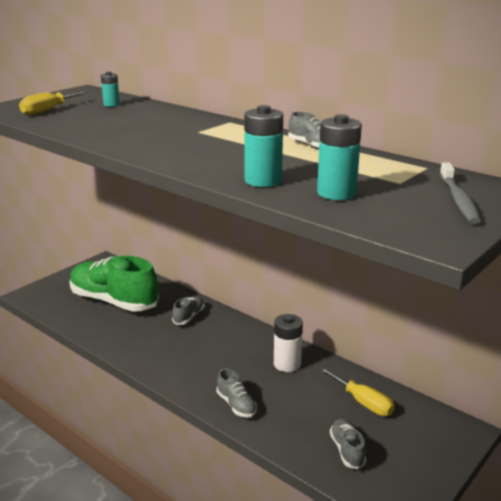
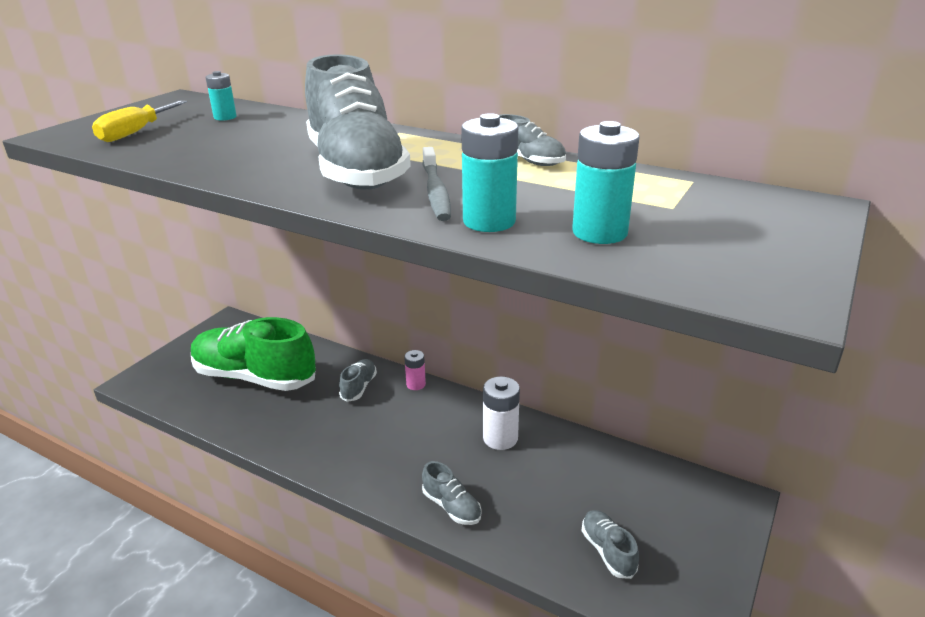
camera: 10 degrees left, 5 degrees up
(187, 143) = (356, 170): none -> grey shoe
(232, 319) = (416, 384): none -> pink battery
(363, 402) = (608, 479): yellow screwdriver -> none
(458, 199) = (763, 227): grey toothbrush -> grey toothbrush (435, 191)

